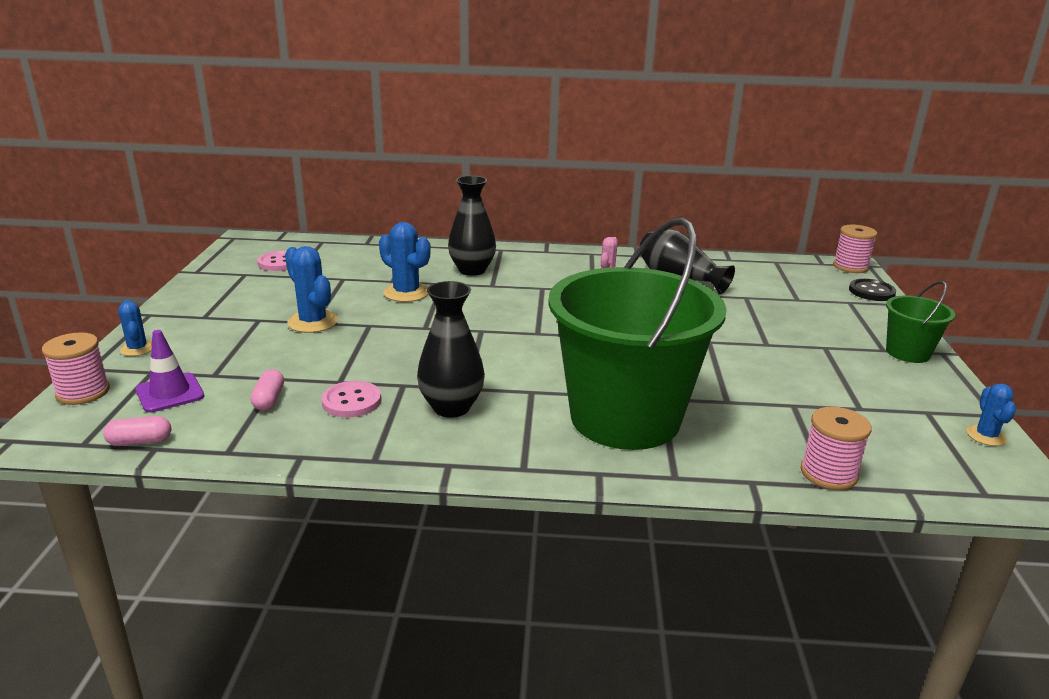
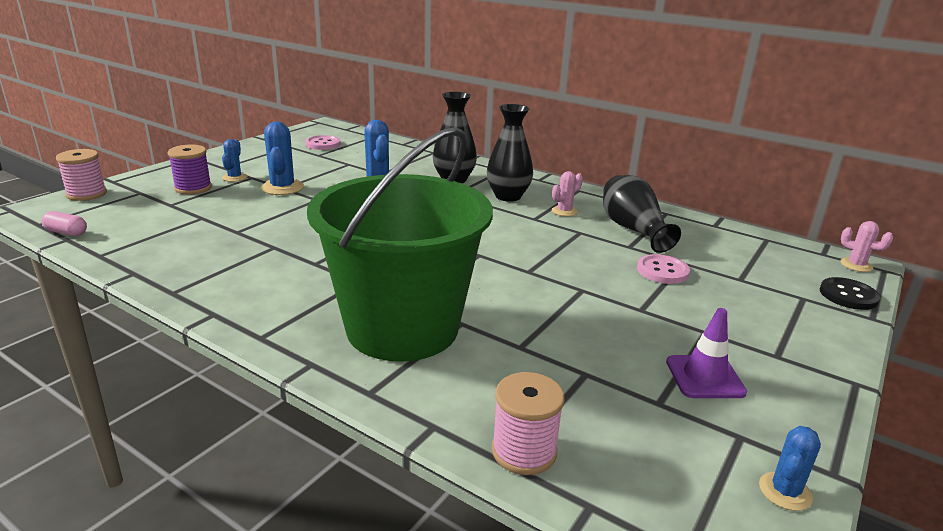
camera: 30 degrees right, 0 degrees up
(137, 349) = (155, 176): blue cactus -> blue cactus (234, 177)
(170, 393) = (128, 208): purple traffic cone -> purple traffic cone (704, 377)
(210, 349) = (193, 188): none -> purple spool
(269, 399) = (175, 230): pink capsule -> none
(351, 401) = (222, 247): pink button -> pink button (662, 271)
(451, 407) = (281, 273): black vase -> black vase (508, 196)
(850, 267) = (856, 265): pink spool -> pink cactus
(908, 352) = (806, 368): green bucket -> none

